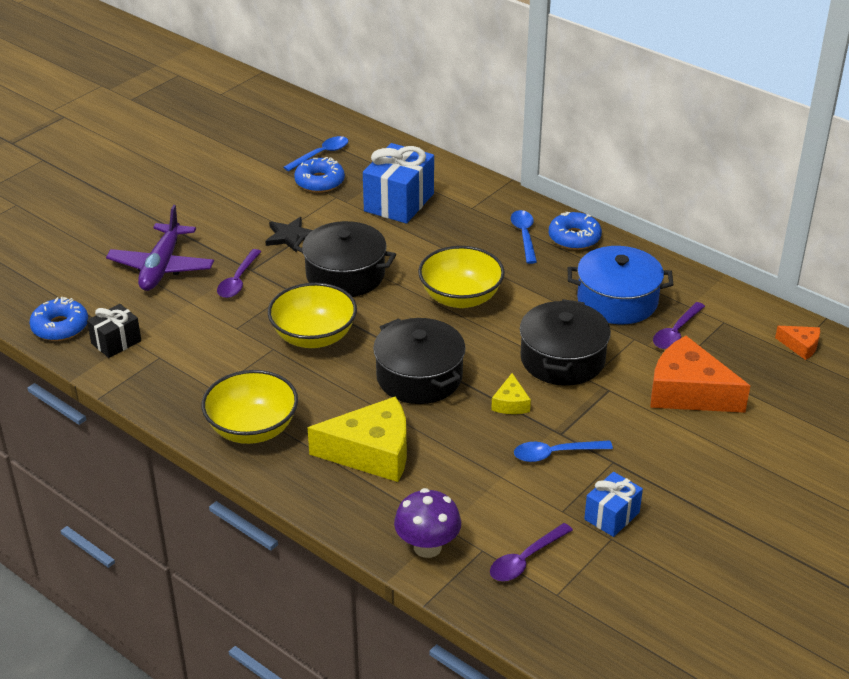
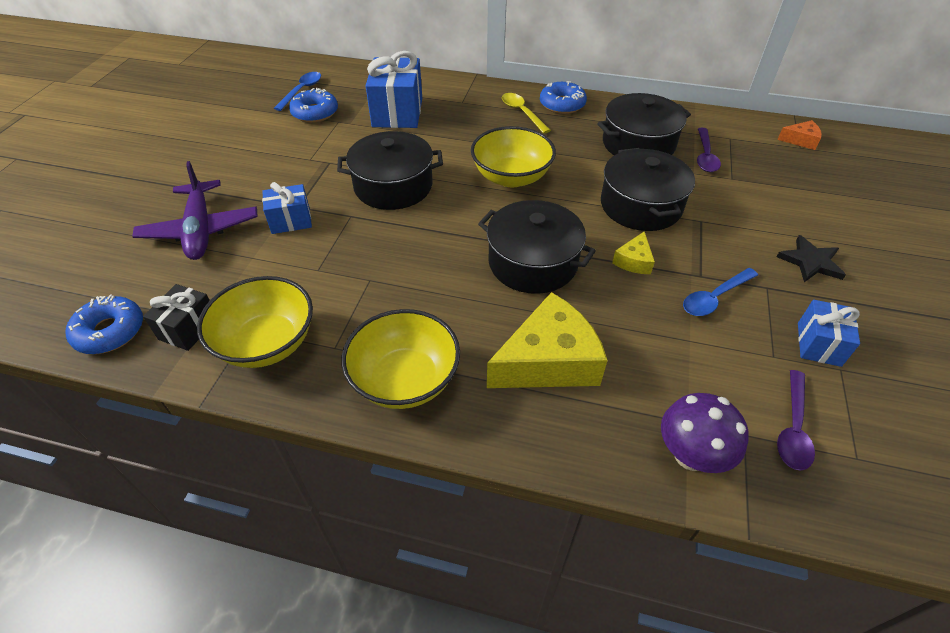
camera: 25 degrees left, 10 degrees up
(238, 280) = (291, 221): purple spoon -> blue gift
(290, 236) = (317, 165): black star -> black star (810, 262)
(314, 336) = (403, 254): yellow bowl -> yellow bowl (267, 343)
(510, 403) = (634, 261): yellow cheese -> yellow cheese turned 45 degrees clockwise
(524, 236) = (522, 113): blue spoon -> yellow spoon
(617, 300) = (638, 144): blue pot -> black pot
(688, 392) = (762, 202): orange cheese -> none

